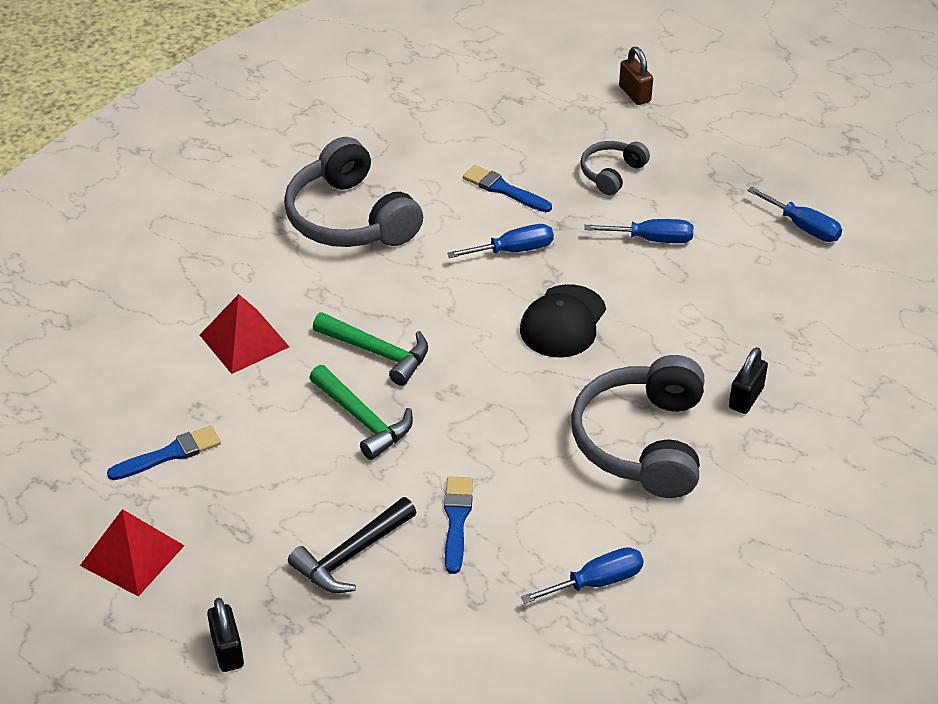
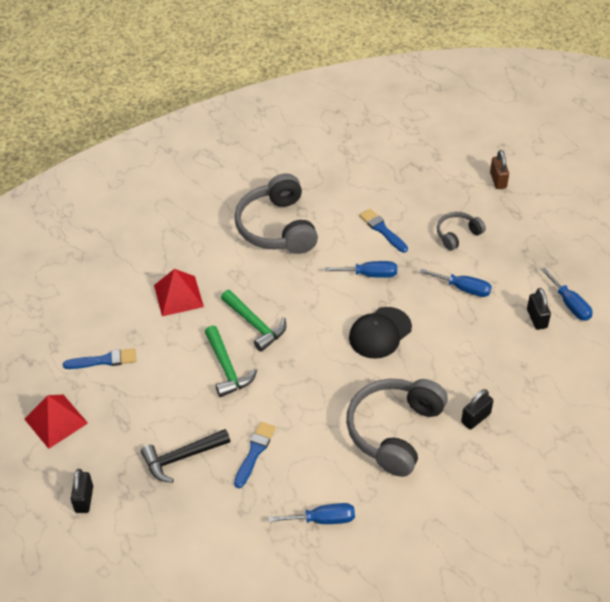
camera: 20 degrees right, 5 degrees up
(768, 254) = (536, 318): none -> black padlock

